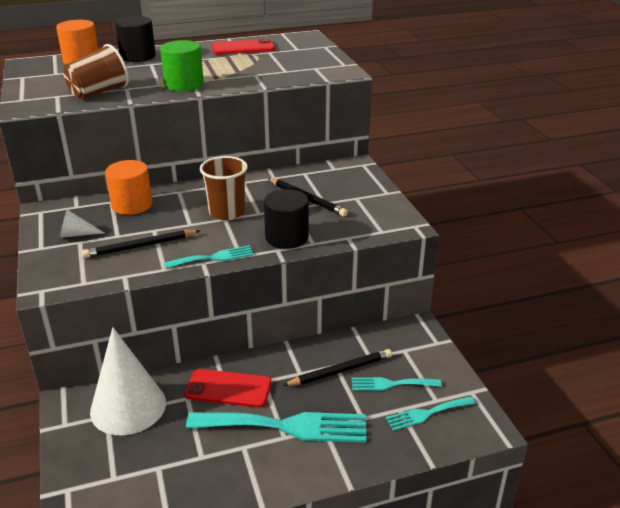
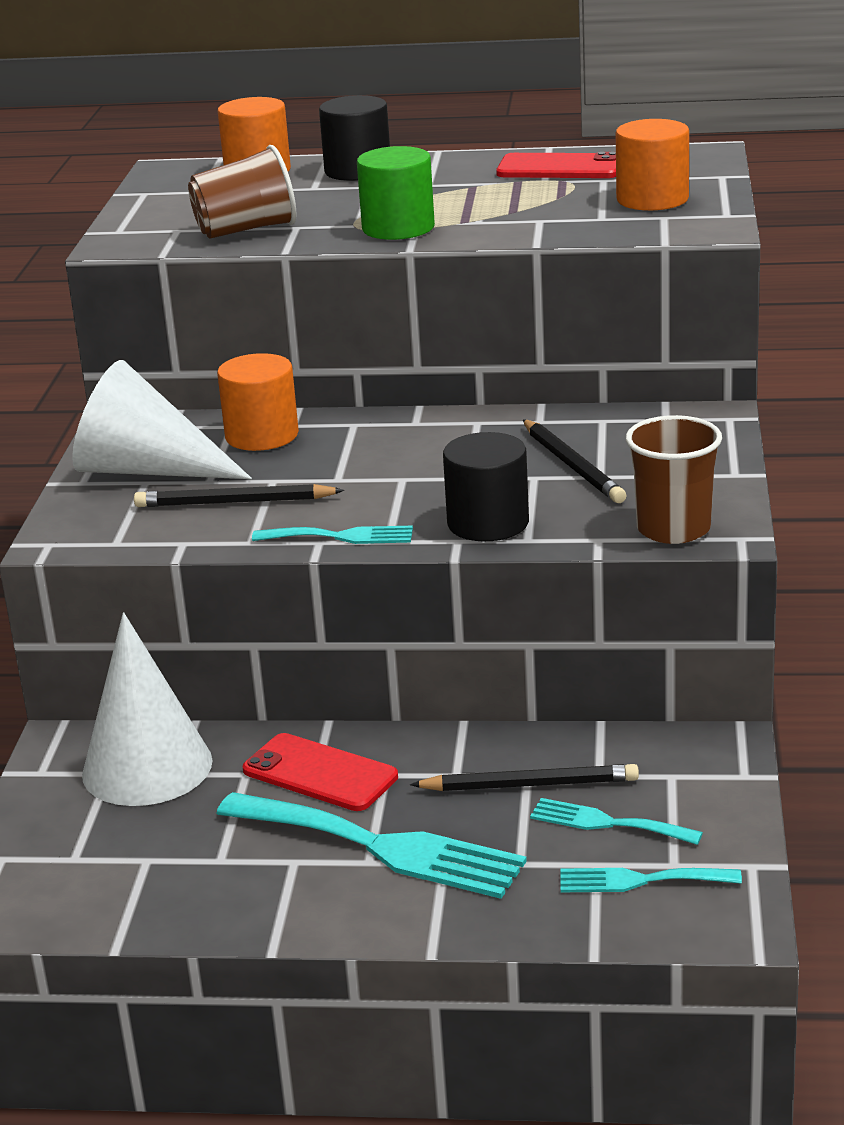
camera: 25 degrees right, 5 degrees down
(77, 234) = (147, 470): white cone -> white cone, size x2.33
(227, 212) = (413, 468): brown cup -> brown cup (673, 529)
(302, 60) = (652, 199): none -> orange cylinder

